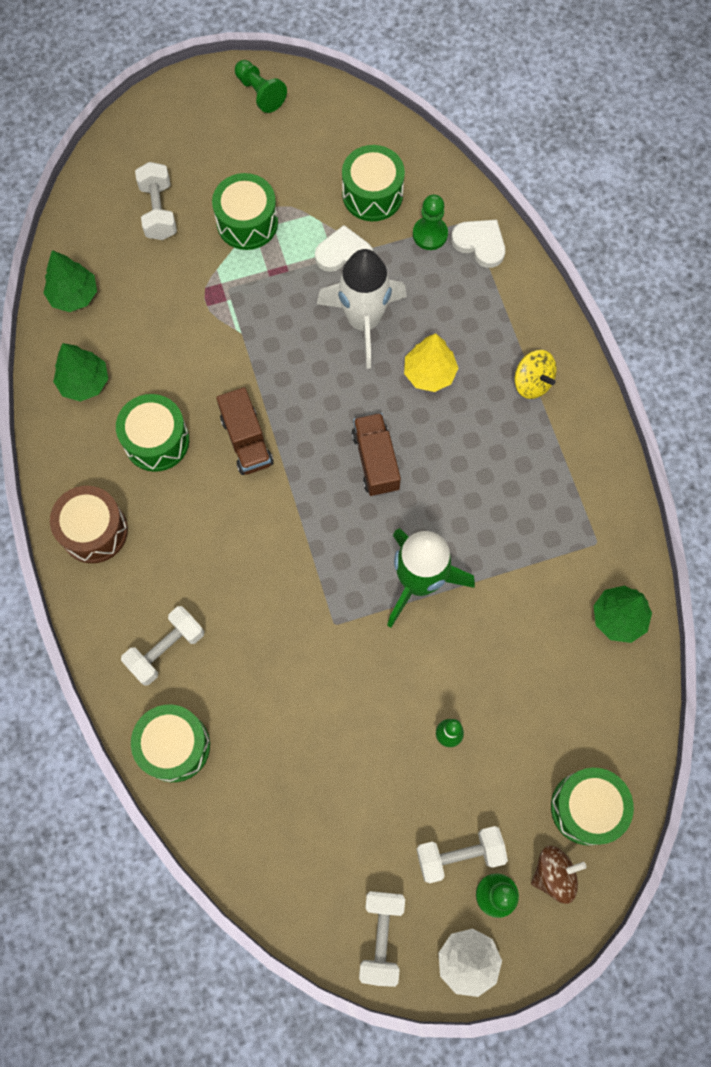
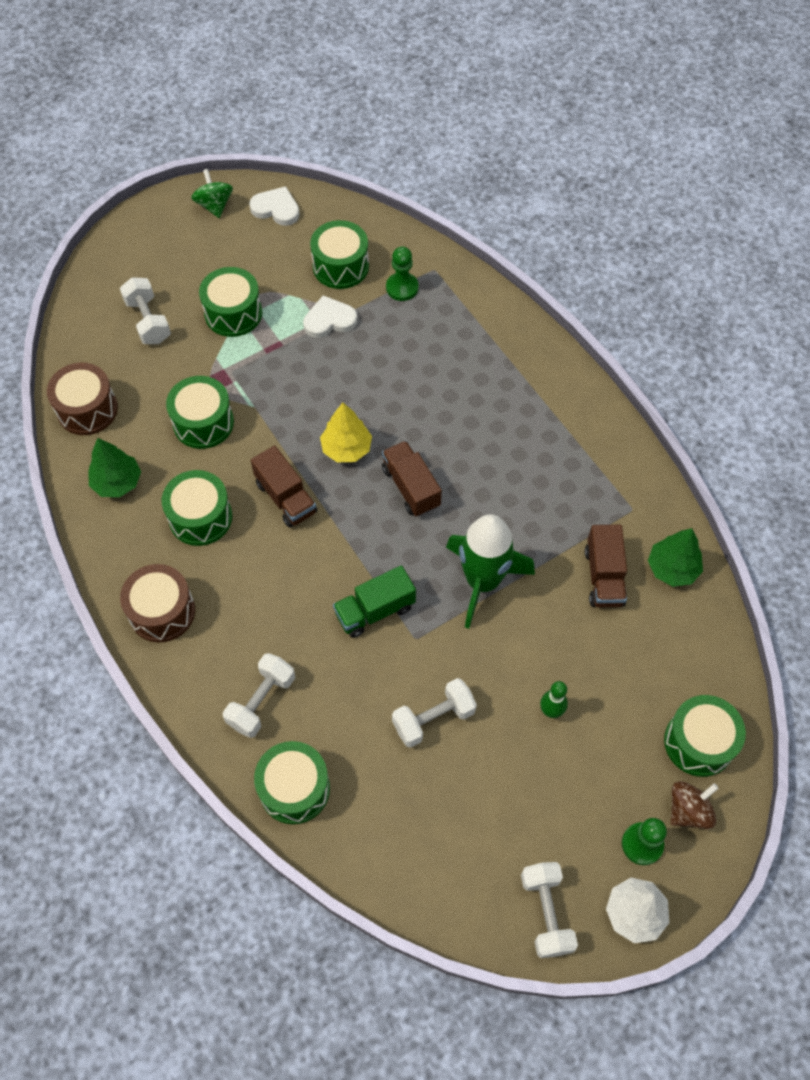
camera: 15 degrees left, 10 degrees down
(74, 295) = (87, 409): green tree -> brown drum
(185, 338) = (203, 422): none -> green drum
(260, 93) = (214, 205): green pawn -> green spinning top
(302, 584) = (375, 610): none -> green truck
(364, 321) = (364, 372): white rocket -> none
(429, 373) = (437, 402): yellow tree -> yellow tree (346, 448)
(459, 855) = (596, 816): white dumbbell -> white dumbbell (433, 719)
(480, 243) = (449, 286): white heart -> white heart (276, 209)
(532, 382) = (531, 389): yellow spinning top -> none
(544, 608) = (603, 576): none -> brown truck

